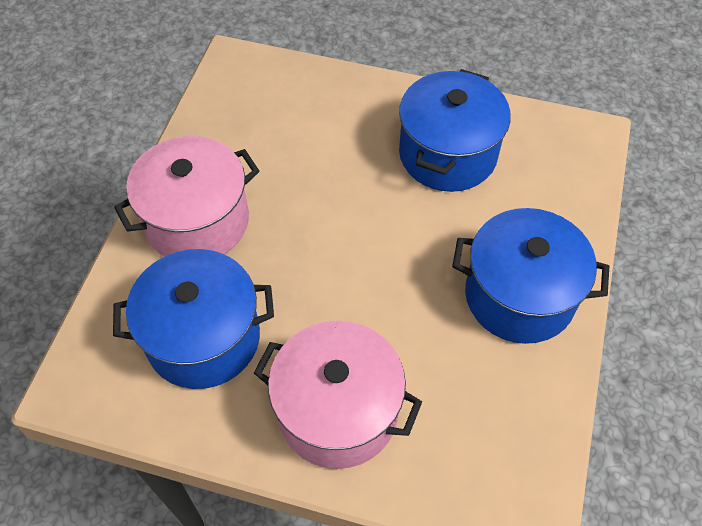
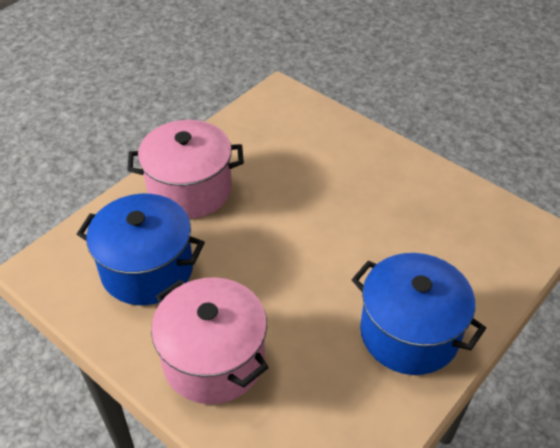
camera: 25 degrees right, 10 degrees down
(448, 154) = (409, 207): blue pot -> none

